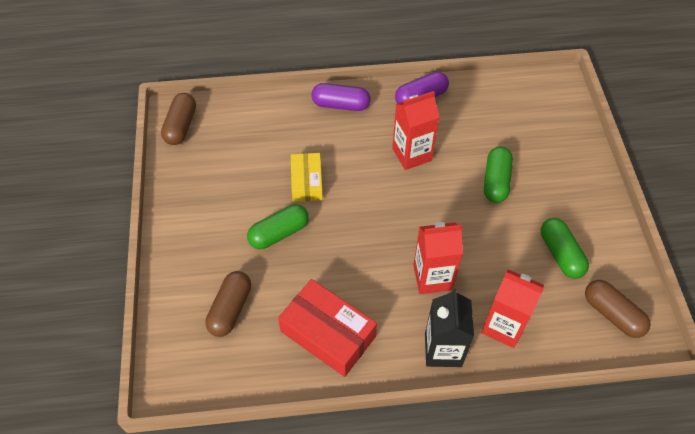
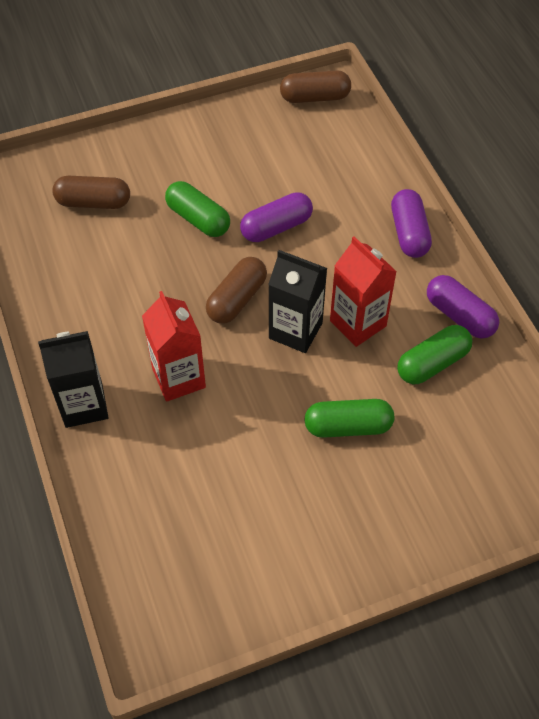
camera: 75 degrees right, 0 degrees up
(307, 182) = (276, 227): yellow box -> purple capsule
(328, 334) = (82, 292): red box -> none
(408, 193) = (295, 330): none -> black carton
(503, 326) = (128, 465): red carton -> none
(560, 254) = (252, 520): green capsule -> green capsule (432, 363)
(612, 314) = (174, 594): brown capsule -> brown capsule (237, 299)

